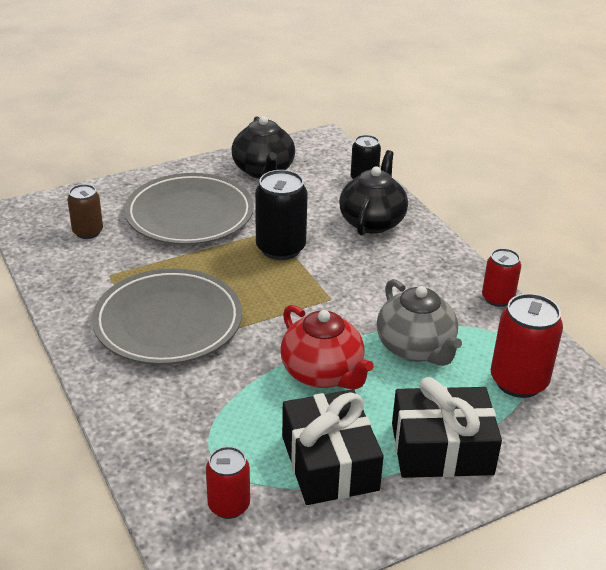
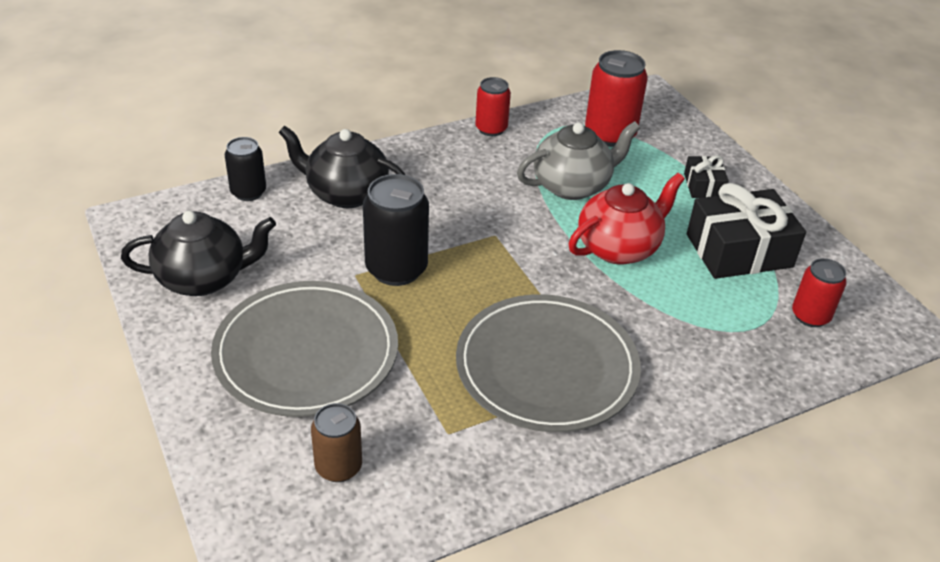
camera: 90 degrees left, 5 degrees up
(441, 449) = (703, 186): black gift -> black gift, size x0.51

